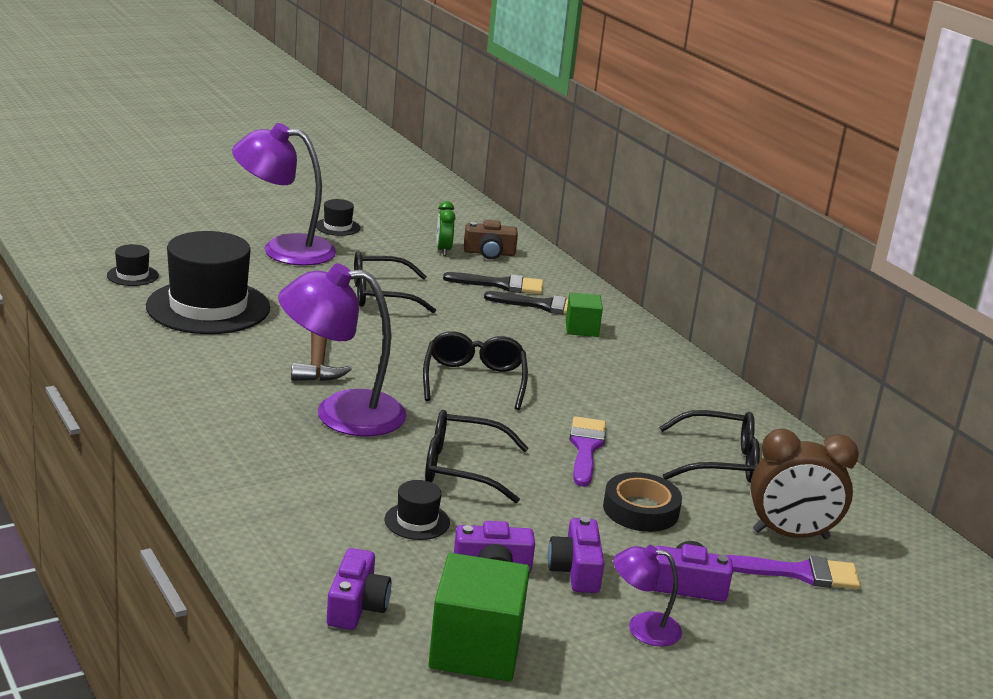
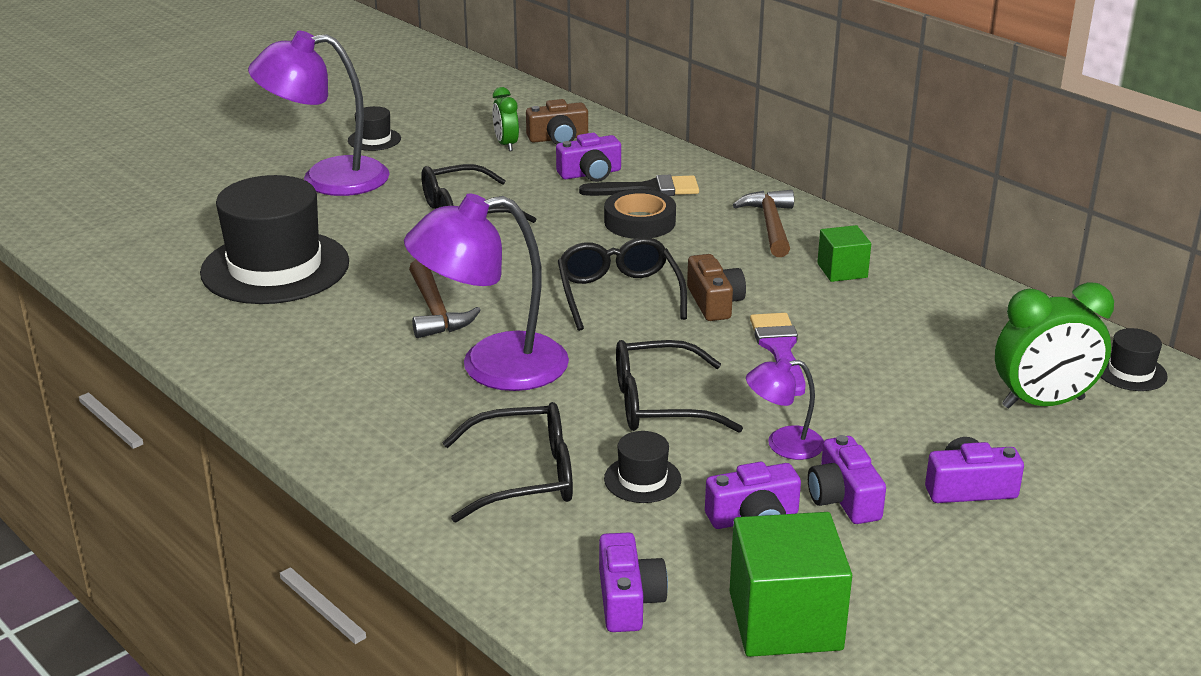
camera: 10 degrees left, 5 degrees up
(132, 275) = (167, 246): black hat -> black hat (1130, 372)
(501, 285) = (590, 174): black brush -> purple camera
(551, 402) = (714, 302): none -> brown camera
(581, 329) = (703, 208): green cube -> green cube (842, 270)
(632, 352) = (770, 225): none -> brown hammer
(640, 510) = (874, 409): black tape -> black tape (639, 222)
(642, 628) = (948, 550): purple lamp -> purple lamp (783, 444)
(719, 461) = (927, 334): black glasses -> black glasses (525, 476)
(791, 535) = (1043, 403): brown clock -> green clock
(799, 573) = (1074, 446): purple brush -> none

